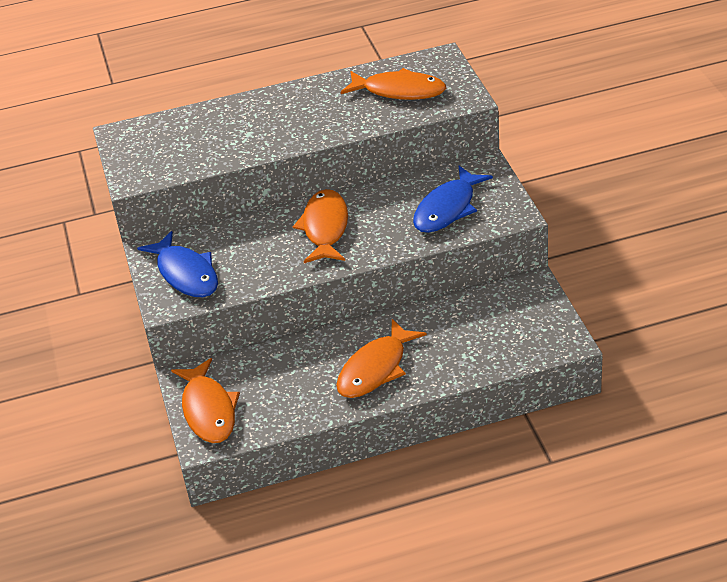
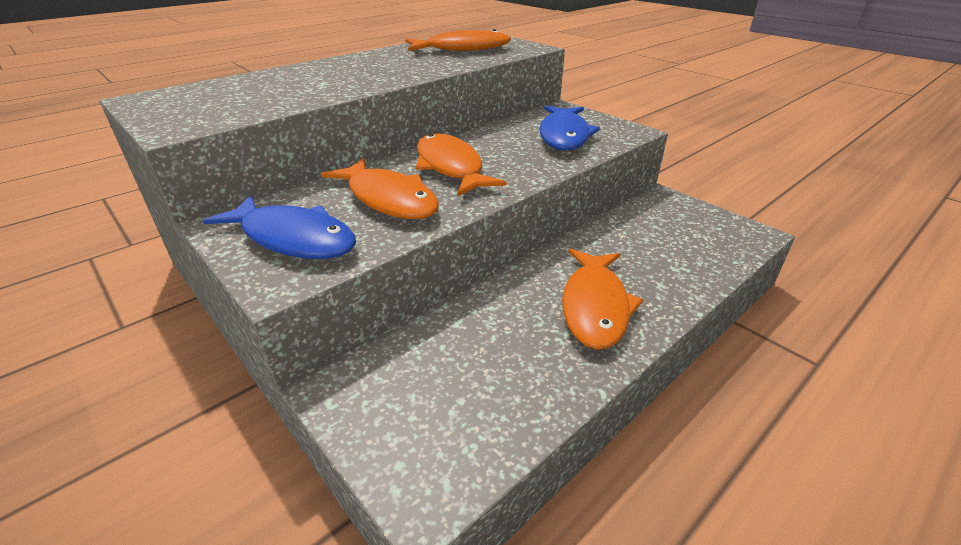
camera: 30 degrees left, 5 degrees down
(208, 410) = (403, 432): orange fish -> orange fish (388, 199)

